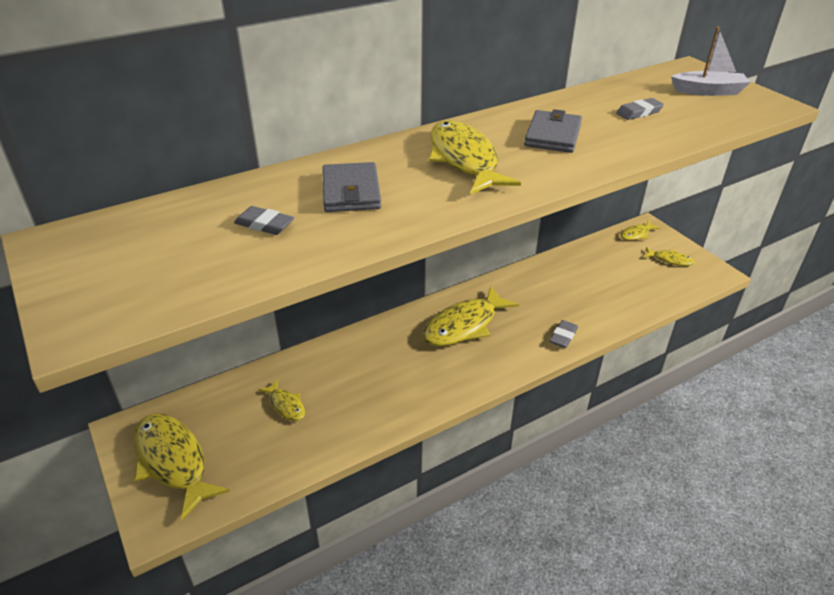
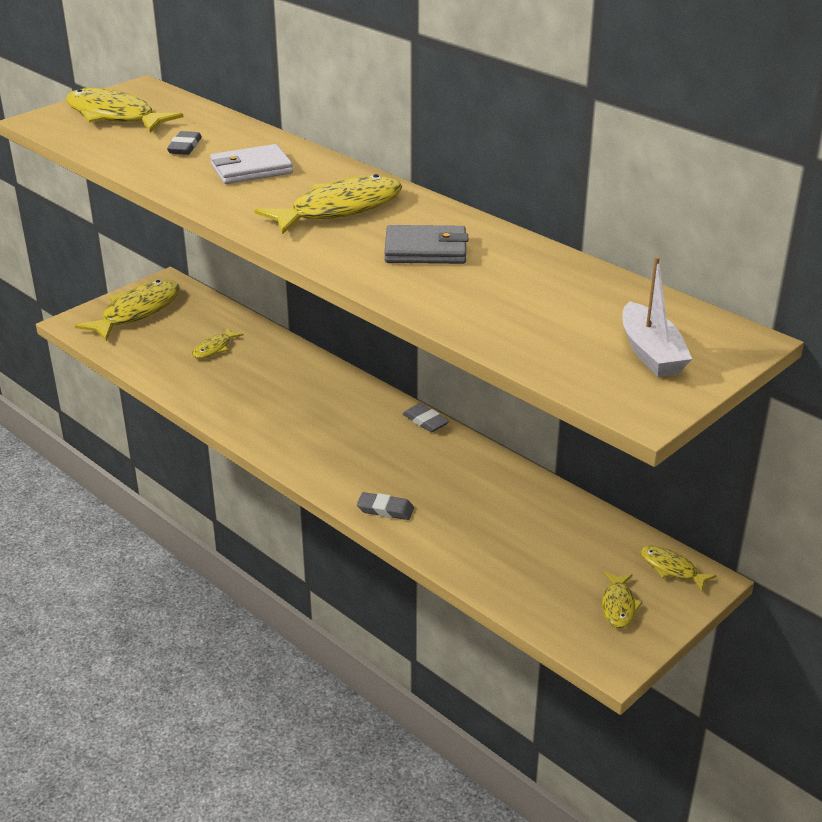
camera: 75 degrees right, 5 degrees down
(351, 191) = (251, 169): grey wallet -> white wallet
(464, 325) = (374, 433): yellow fish -> yellow fish (114, 116)
(639, 112) = (532, 300): grey eraser -> grey eraser (425, 421)

